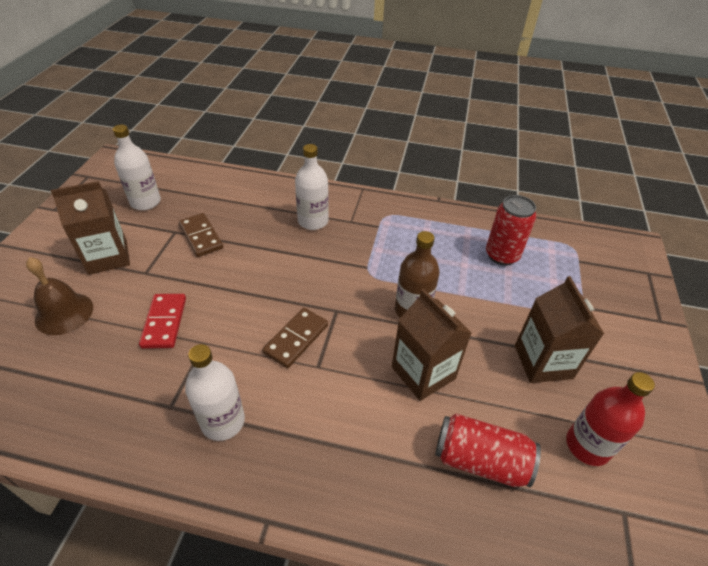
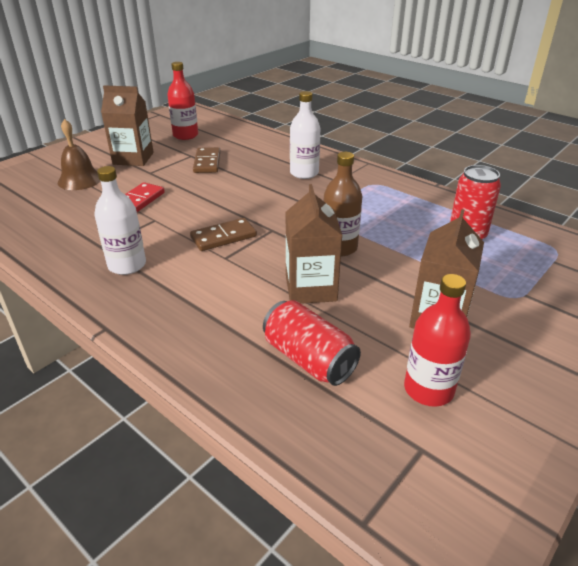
camera: 30 degrees right, 10 degrees down
(145, 202) = (185, 135): white bottle -> red bottle

